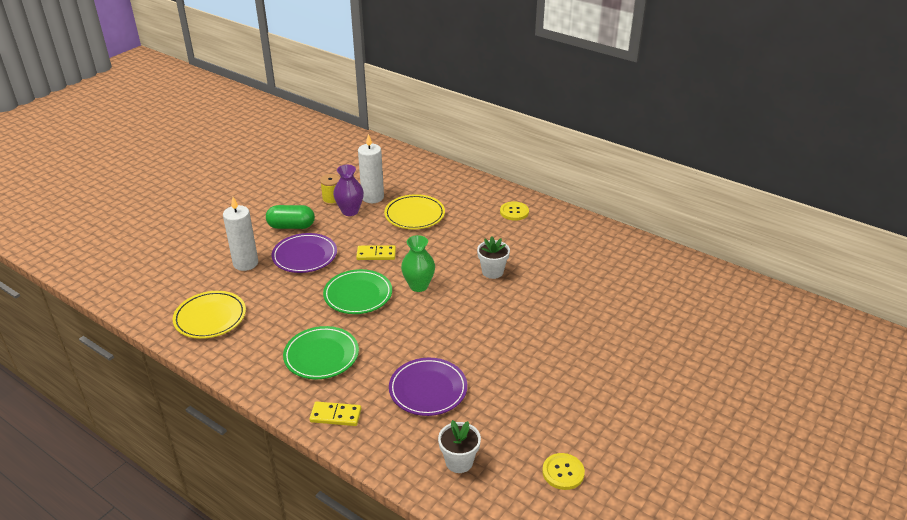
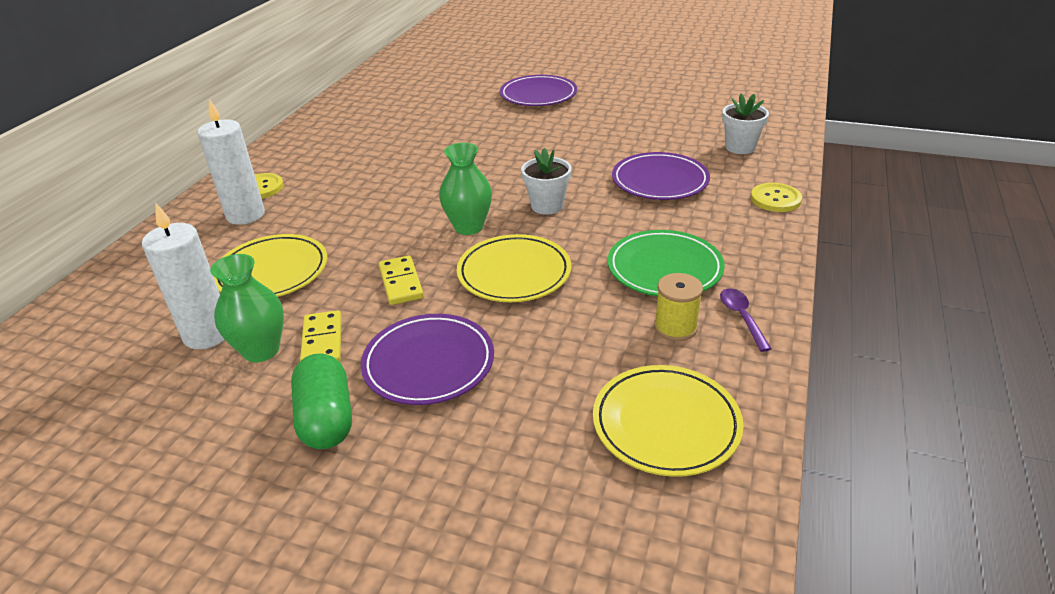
camera: 105 degrees left, 0 degrees up
(245, 263) = (480, 441): white candle -> white candle (245, 215)
(256, 371) = (741, 317): none -> purple spoon
(332, 200) = (213, 389): yellow spool -> yellow spool (675, 327)
(336, 415) = (754, 228): yellow domino -> yellow domino (322, 342)
(350, 211) = (261, 350): purple vase -> green vase
(358, 295) = (514, 273): green plate -> yellow plate
(492, 272) = (415, 180): white flower pot -> white flower pot (547, 206)
(563, 472) = (702, 104): yellow button -> yellow button (775, 199)
(627, 361) = (538, 95): none -> purple plate

